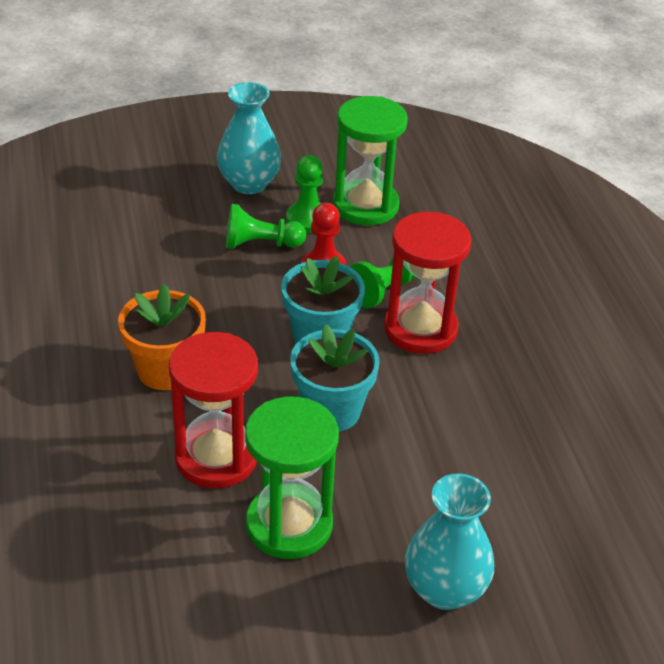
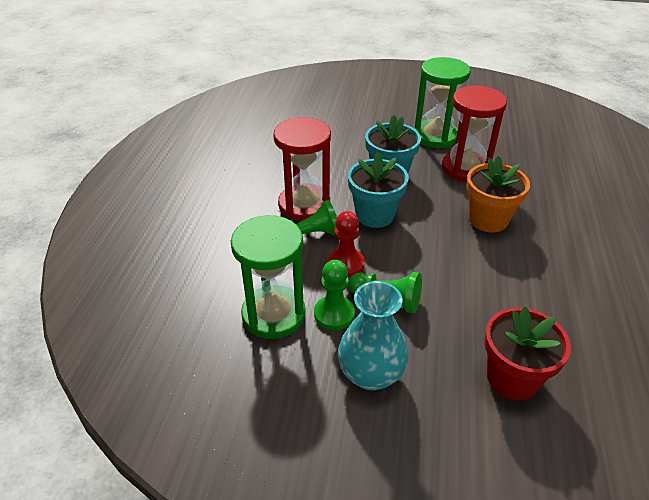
camera: 155 degrees left, 0 degrees up
(120, 208) = (512, 378): none -> red flower pot
(444, 589) = (374, 104): turquoise vase -> none

